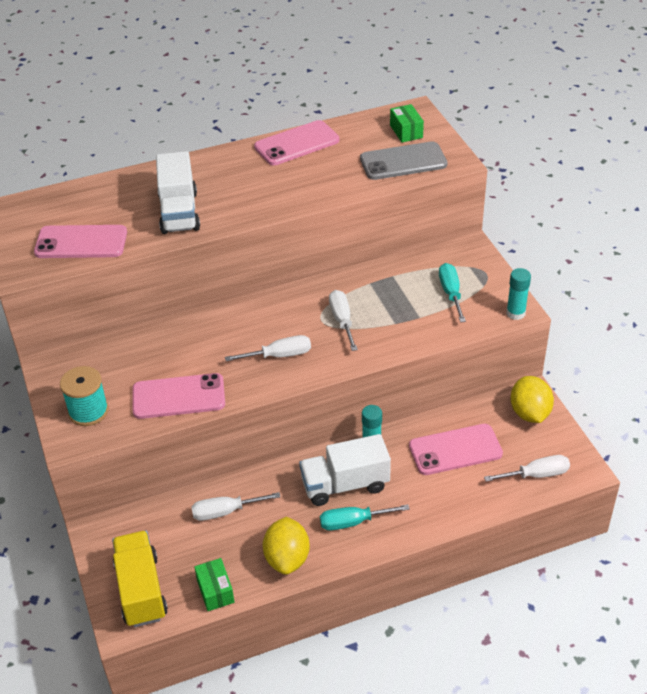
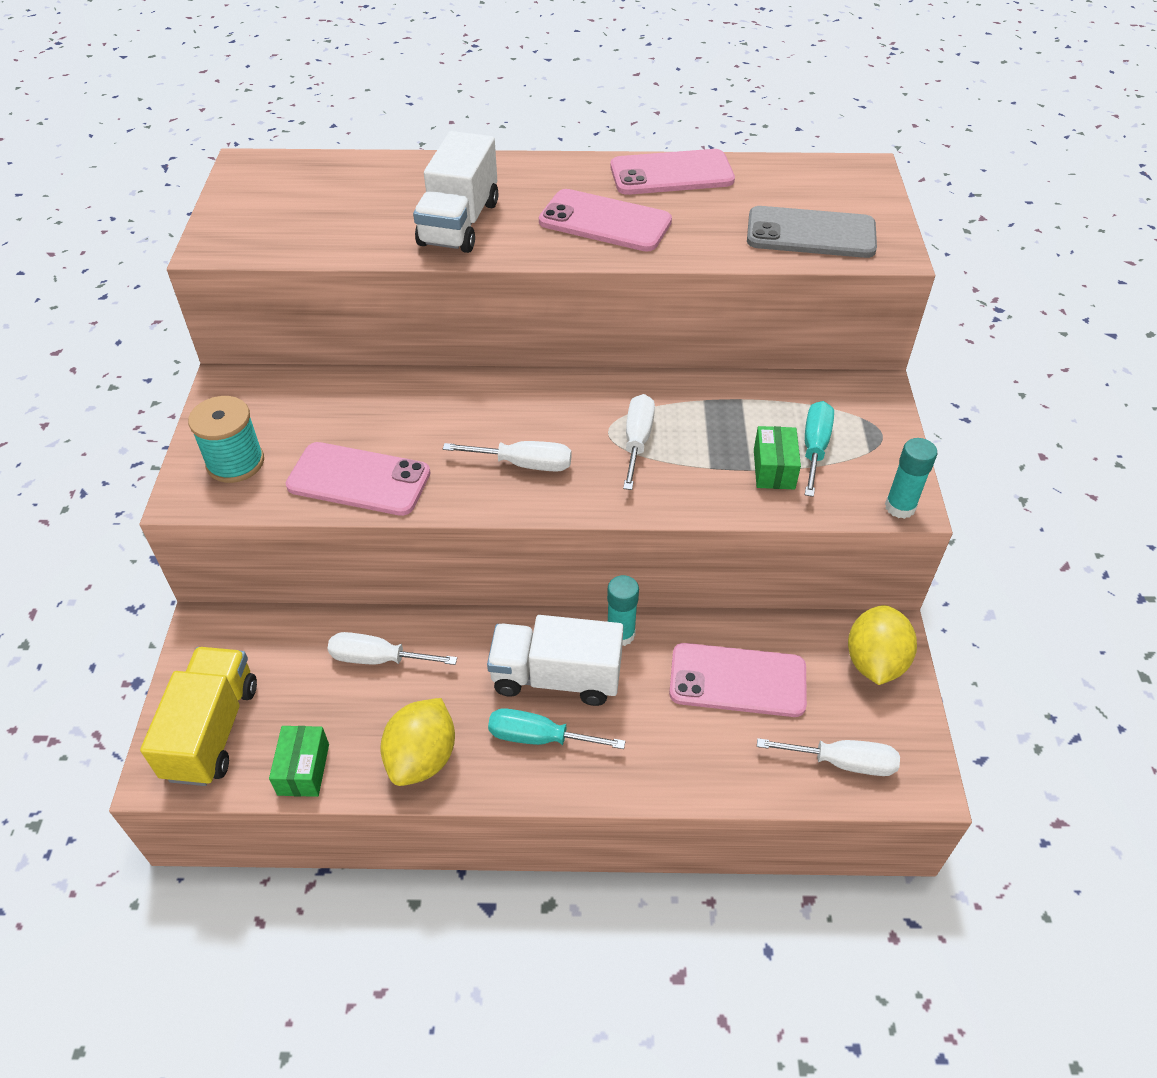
camera: 20 degrees right, 5 degrees up
(81, 242) = (310, 229): pink phone -> pink phone (605, 222)
(406, 131) = (837, 194): green box -> green box (774, 469)

